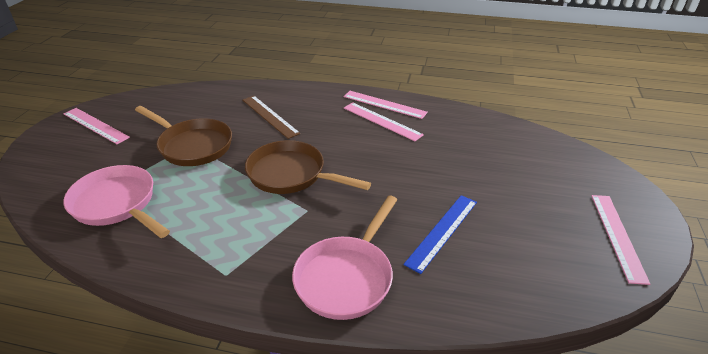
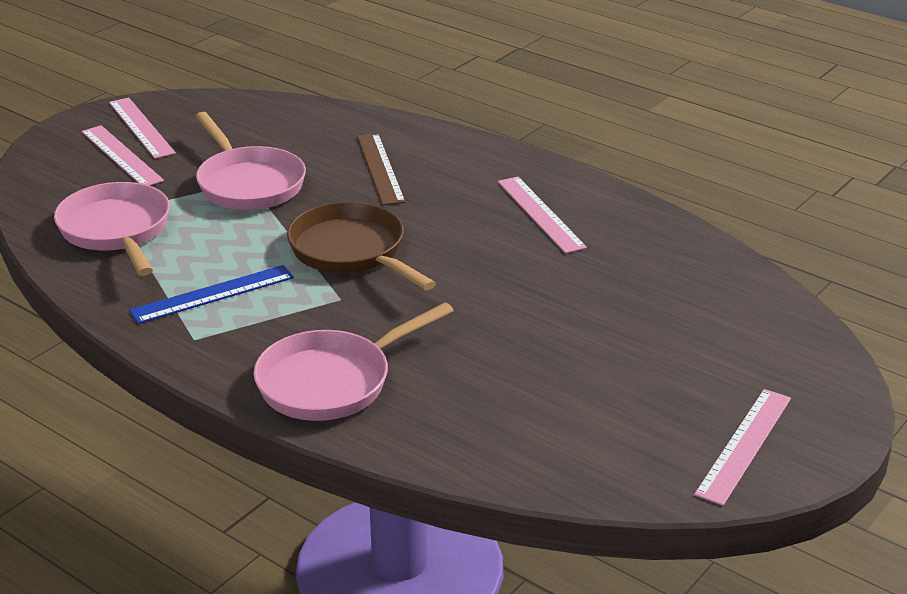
camera: 25 degrees right, 5 degrees down
(192, 146) = (248, 183): brown pan -> pink pan
(384, 104) = (566, 191): pink ruler -> pink ruler (121, 156)
(442, 231) = (497, 370): blue ruler -> blue ruler (213, 294)

